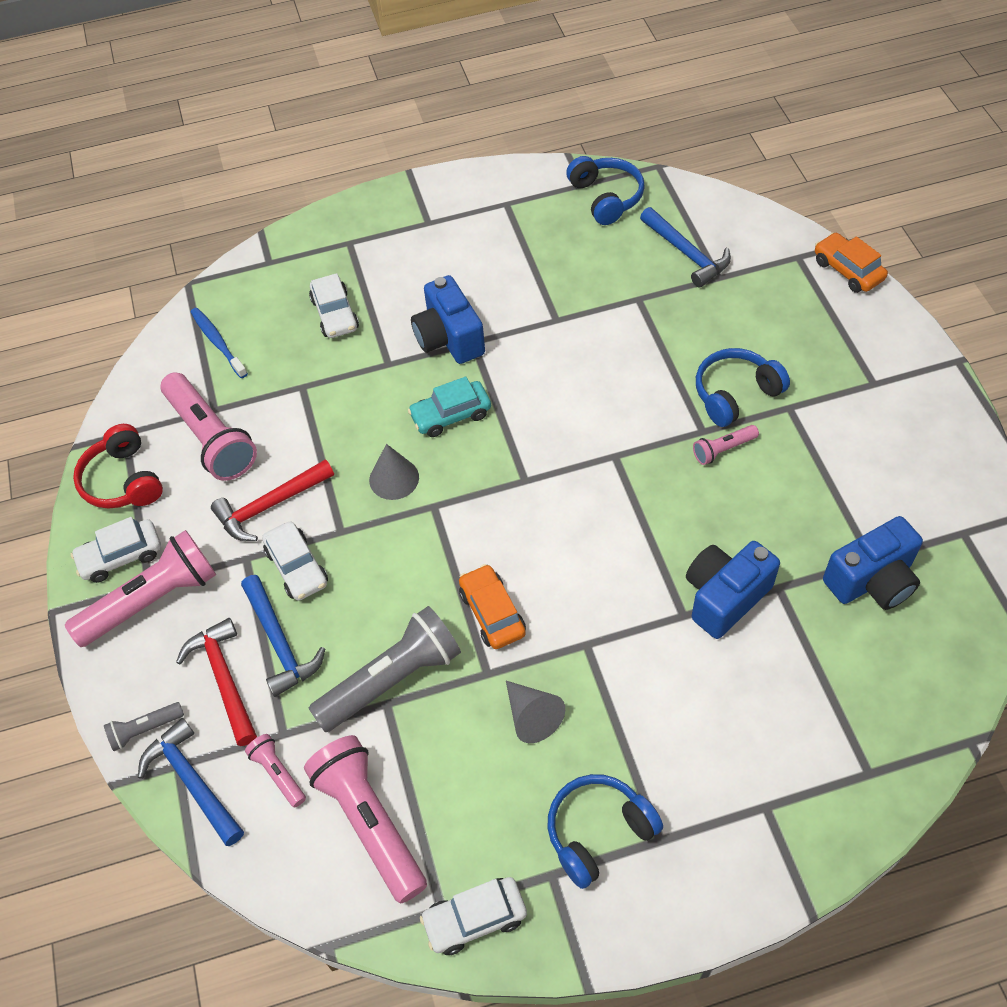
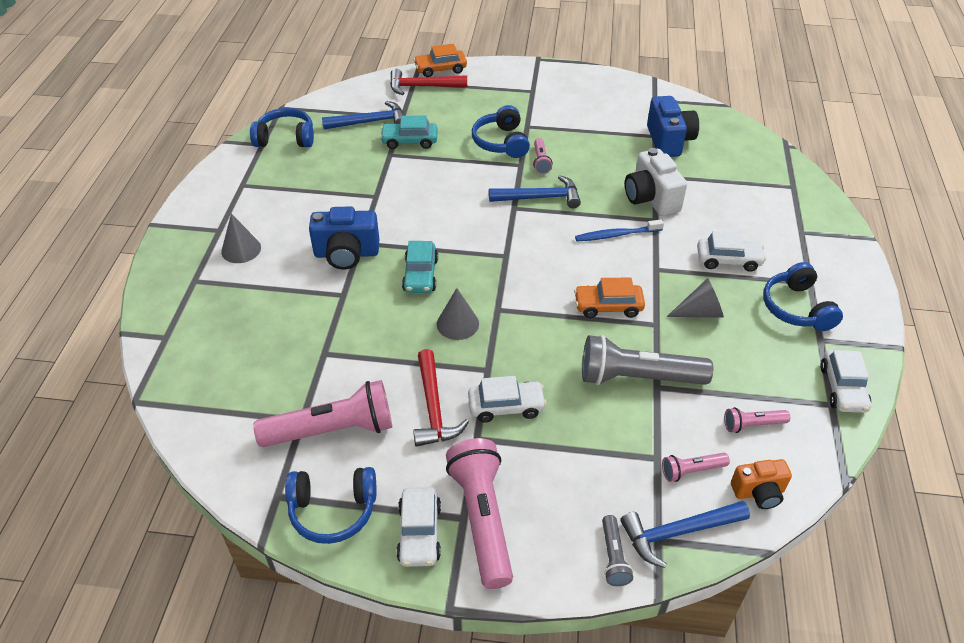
camera: 70 degrees left, 10 degrees down
(123, 480) = (333, 510): red headphones -> blue headphones
(218, 342) = (227, 397): blue toothbrush -> blue toothbrush (617, 235)
(224, 679) = (589, 485): red hammer -> red hammer (423, 87)
(273, 851) = (758, 492): none -> orange camera
(280, 642) = (572, 437): blue hammer -> blue hammer (540, 198)
(335, 314) = (264, 311): white car -> white car (728, 260)
(370, 822) = (752, 425): pink flashlight -> pink flashlight, size x0.48
(391, 679) = (638, 377): grey flashlight -> grey flashlight turned 75 degrees counterclockwise
(409, 253) = (241, 249): none -> grey cone
(675, 305) = (409, 141): none -> turquoise car
(725, 597) = (651, 198): blue camera -> white camera

